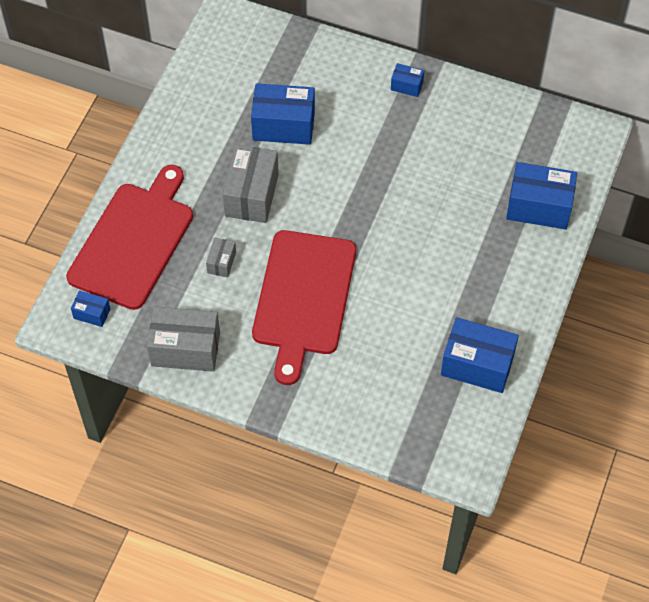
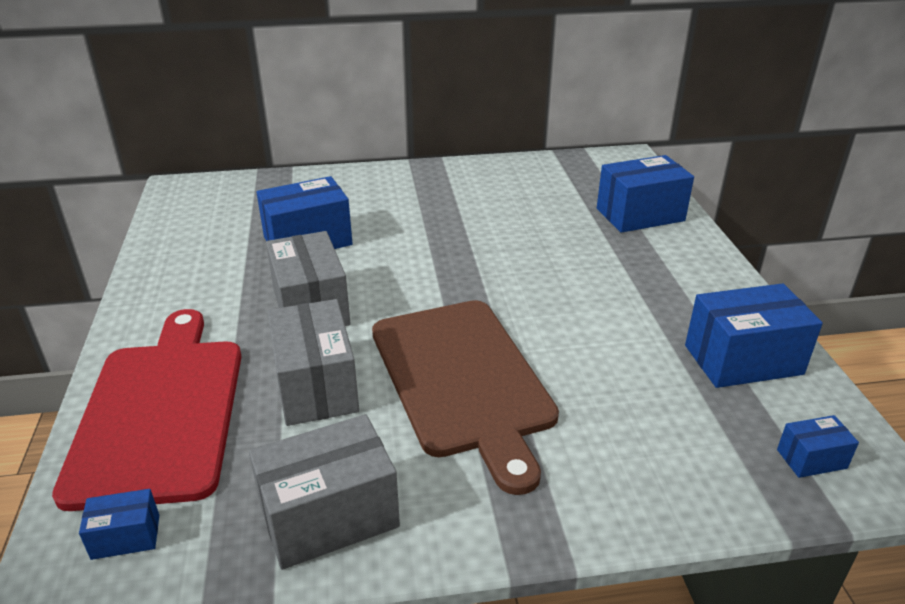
camera: 30 degrees left, 25 degrees down
(221, 262) = (316, 386): grey box -> grey box, size x2.02
(303, 298) = (463, 379): red cutting board -> brown cutting board
(407, 86) = (420, 179): blue box -> blue box (811, 459)

